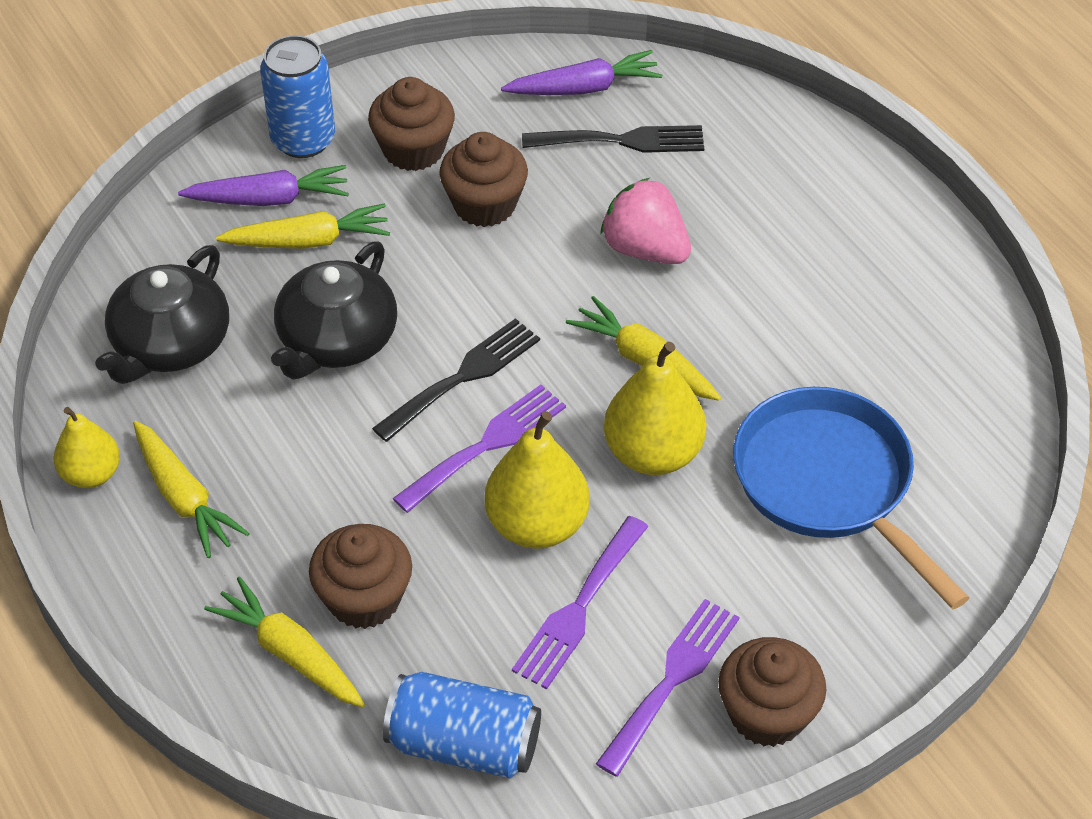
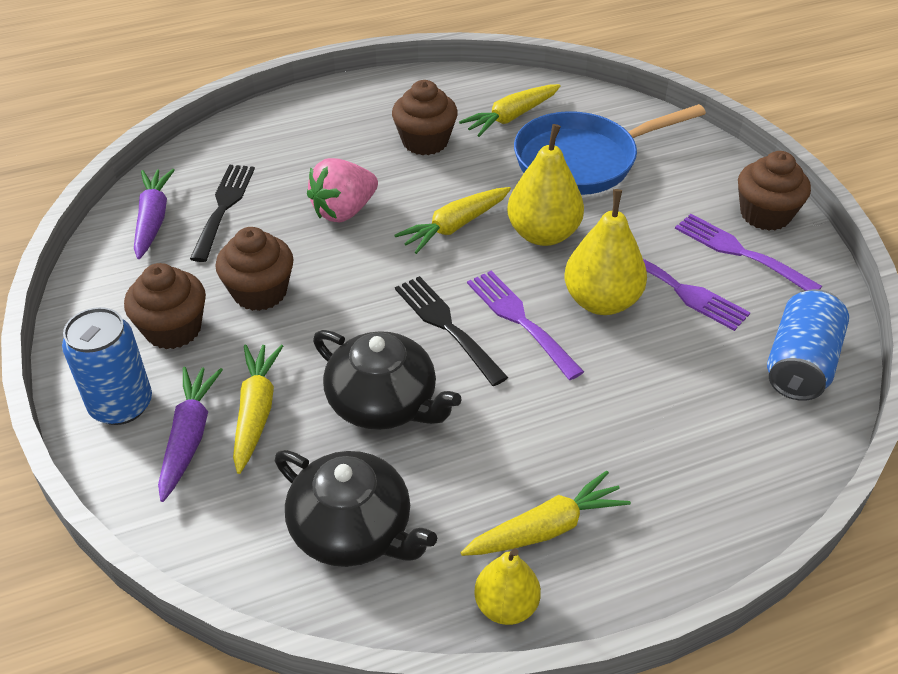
camera: 80 degrees left, 5 degrees down
(289, 653) = (719, 462): yellow carrot -> yellow carrot (511, 117)
(364, 598) = (665, 409): brown cupcake -> brown cupcake (425, 141)

